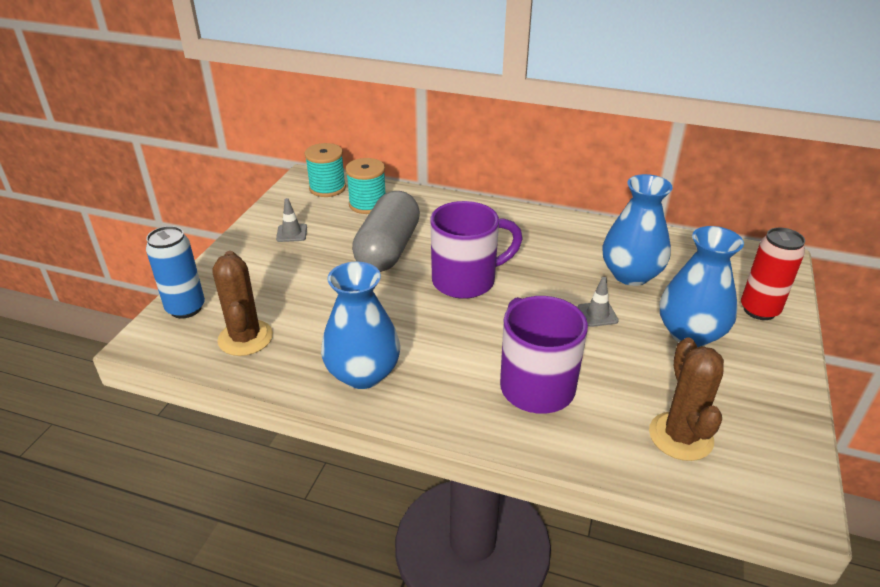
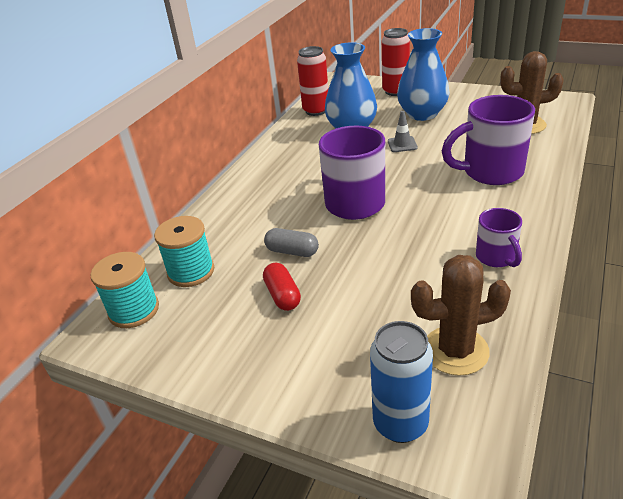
camera: 80 degrees left, 0 degrees up
(291, 233) = (237, 334): grey traffic cone -> none
(331, 249) = (282, 295): none -> red capsule
(363, 373) = (496, 257): blue vase -> purple mug
(388, 249) = (292, 251): grey capsule -> grey capsule, size x0.46
(674, 246) = (316, 111): none -> red can

